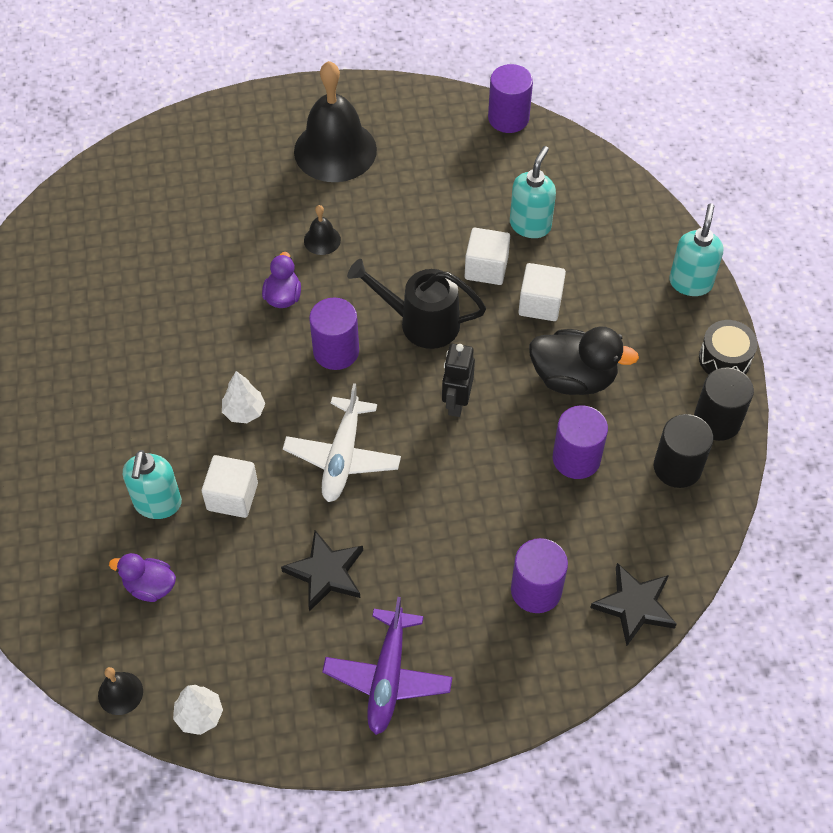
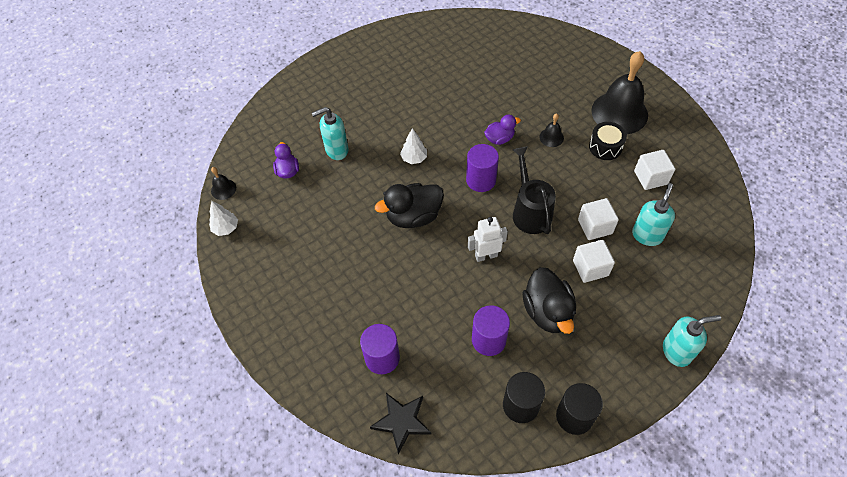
camera: 65 degrees right, 0 degrees up
(232, 496) = (359, 179): white cube -> white cube (650, 177)
(326, 573) = (336, 244): black star -> none
(342, 457) = (413, 216): white plane -> black duck
(388, 677) = (287, 304): purple plane -> none
(456, 403) = (486, 255): black robot -> white robot
(508, 118) = (722, 185): purple cylinder -> none
(530, 225) = (647, 235): turquoise soap dispenser -> turquoise soap dispenser turned 60 degrees counterclockwise
(724, 359) = (629, 400): black drum -> black drum (605, 147)

